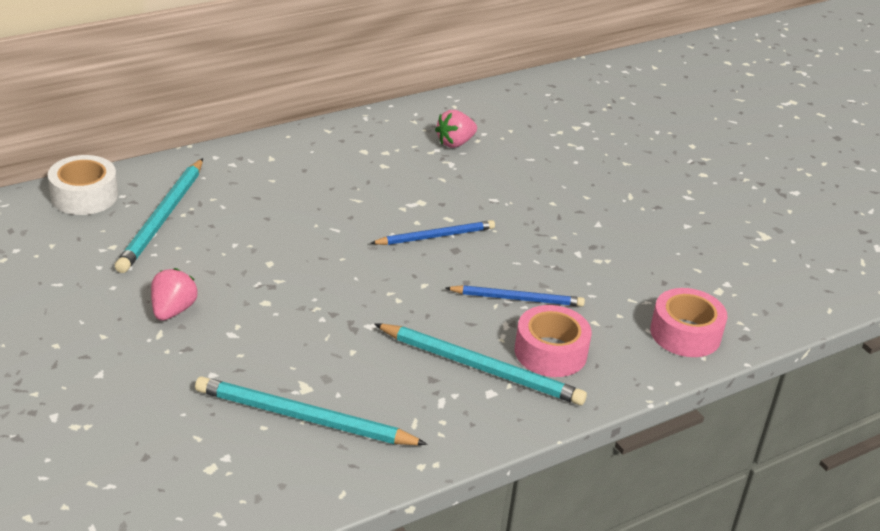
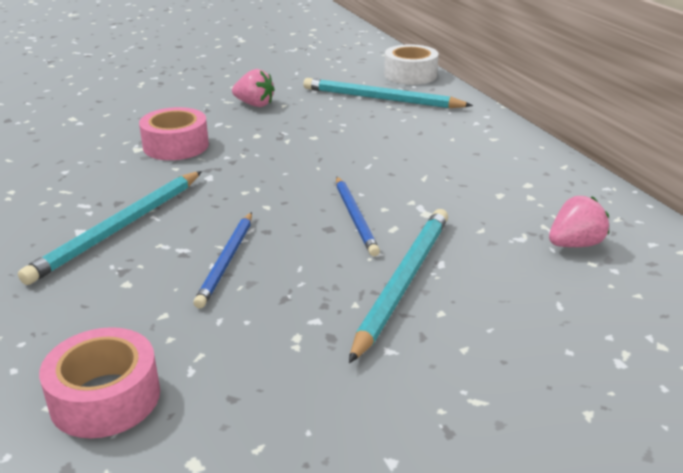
camera: 100 degrees right, 5 degrees down
(304, 418) = (102, 147): turquoise pencil -> turquoise pencil (403, 282)
(455, 143) = (574, 244): pink strawberry -> pink strawberry turned 90 degrees clockwise
(550, 352) = (122, 274): pink tape -> pink tape (176, 146)

